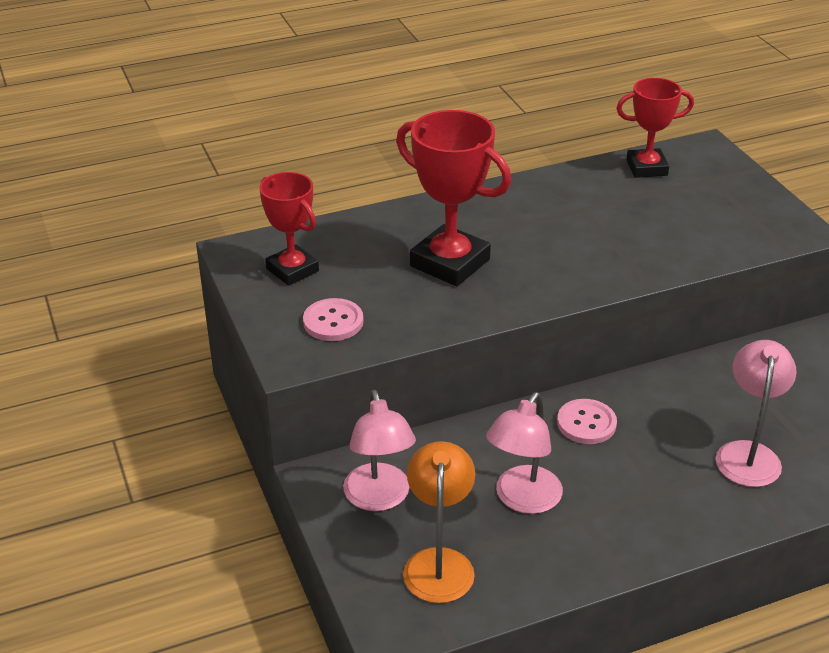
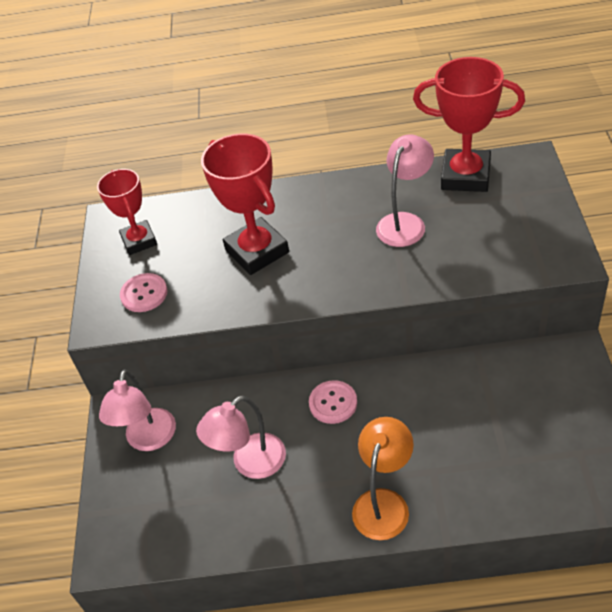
camera: 25 degrees right, 10 degrees up
(439, 562) = (164, 506): orange lamp -> orange lamp (384, 503)
(646, 168) = (465, 176): red trophy -> red trophy, size x1.54
(748, 453) = (450, 458): pink lamp -> pink lamp (405, 222)

